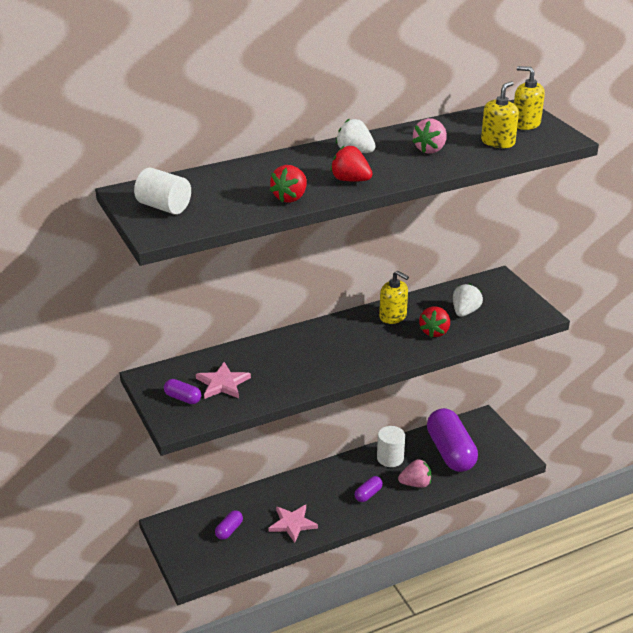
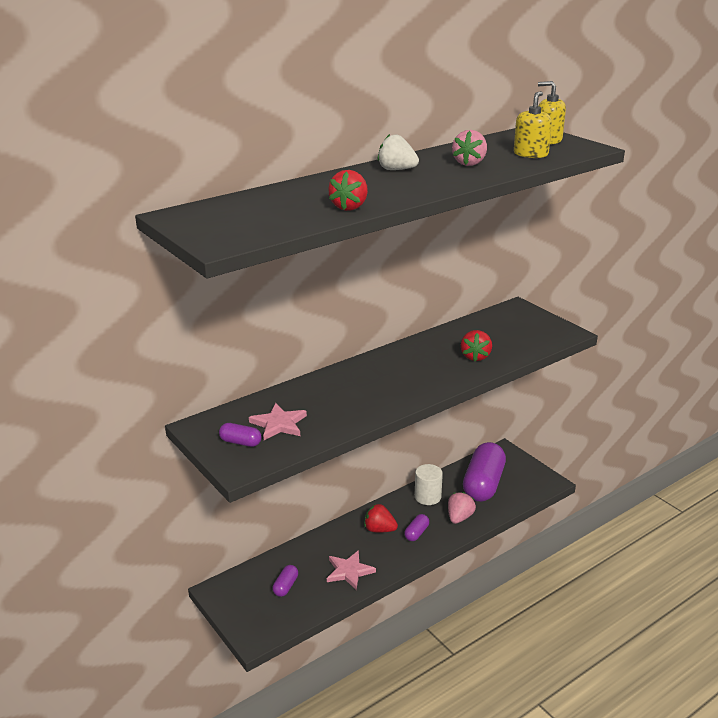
camera: 10 degrees left, 5 degrees down
(164, 207) = (218, 223): white cylinder -> none
(350, 180) = (404, 190): red strawberry -> red strawberry (379, 529)
(393, 316) = (430, 347): yellow soap dispenser -> none
(415, 484) = (459, 517): pink strawberry -> pink strawberry turned 45 degrees counterclockwise
(450, 452) = (483, 484): purple capsule -> purple capsule turned 45 degrees clockwise
(465, 312) = (497, 337): white strawberry -> none

